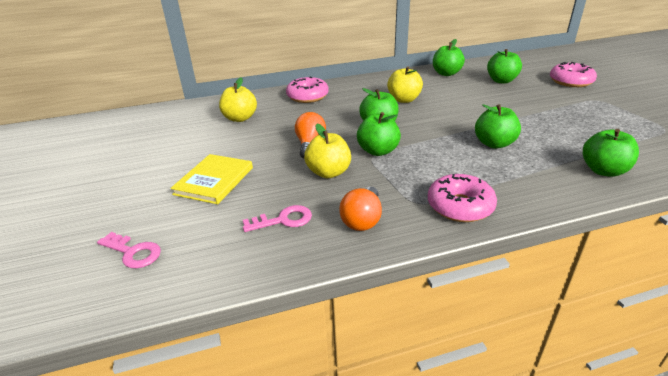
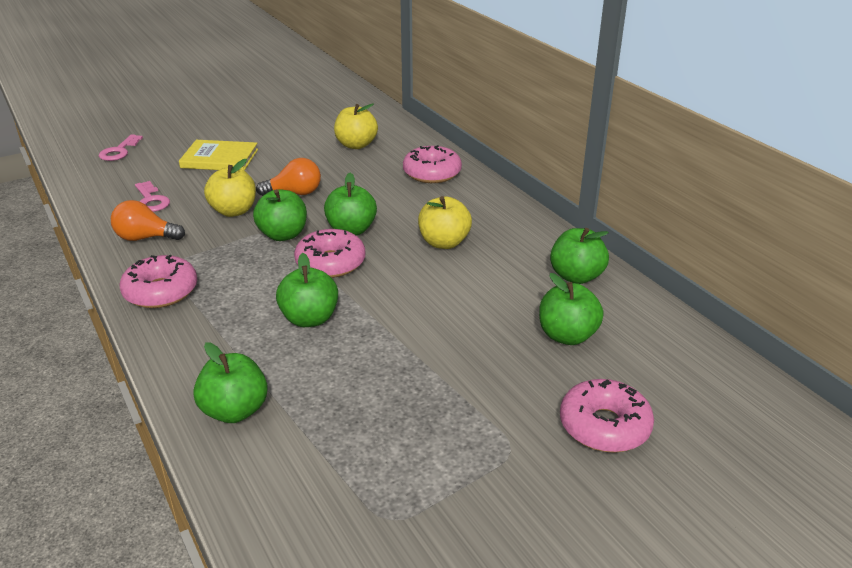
camera: 75 degrees right, 0 degrees up
(423, 134) = (330, 263): none -> pink donut

